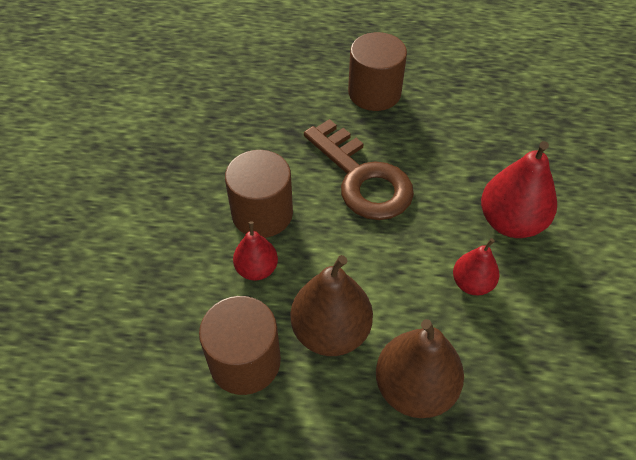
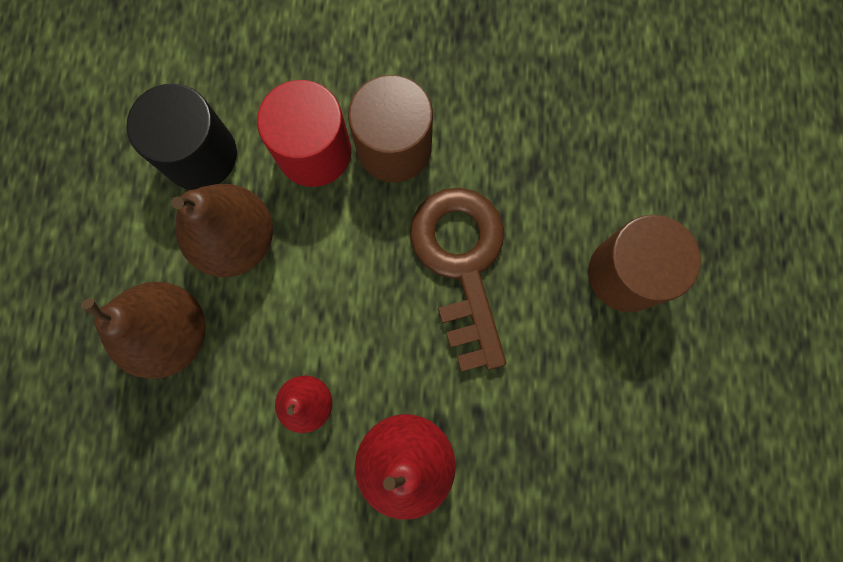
camera: 85 degrees right, 25 degrees up
(245, 361) = (200, 155): brown cylinder -> black cylinder
(257, 269) = (314, 152): red pear -> red cylinder
(362, 178) = (462, 264): brown key -> brown key turned 120 degrees clockwise

